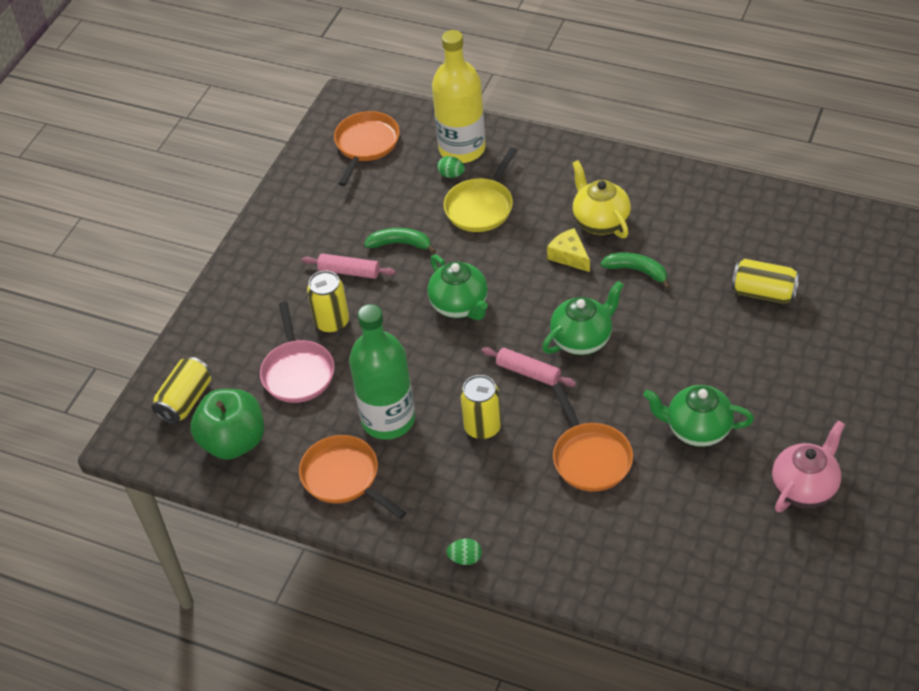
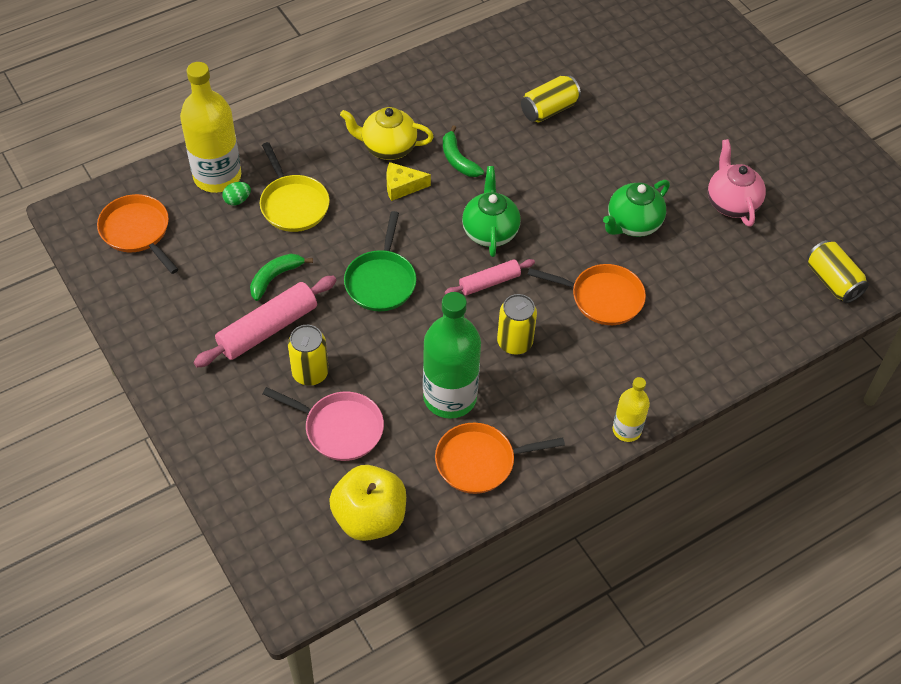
camera: 60 degrees left, 5 degrees up
(185, 400) = (289, 528): yellow can -> yellow can (832, 281)
(234, 441) = (369, 517): green apple -> yellow apple
(349, 271) = (267, 328): pink rolling pin -> pink rolling pin, size x1.65
(460, 305) = (381, 281): green teapot -> green pan
(465, 558) = (626, 430): green egg -> yellow bottle
(637, 271) = (458, 160): green banana -> green banana turned 90 degrees counterclockwise

